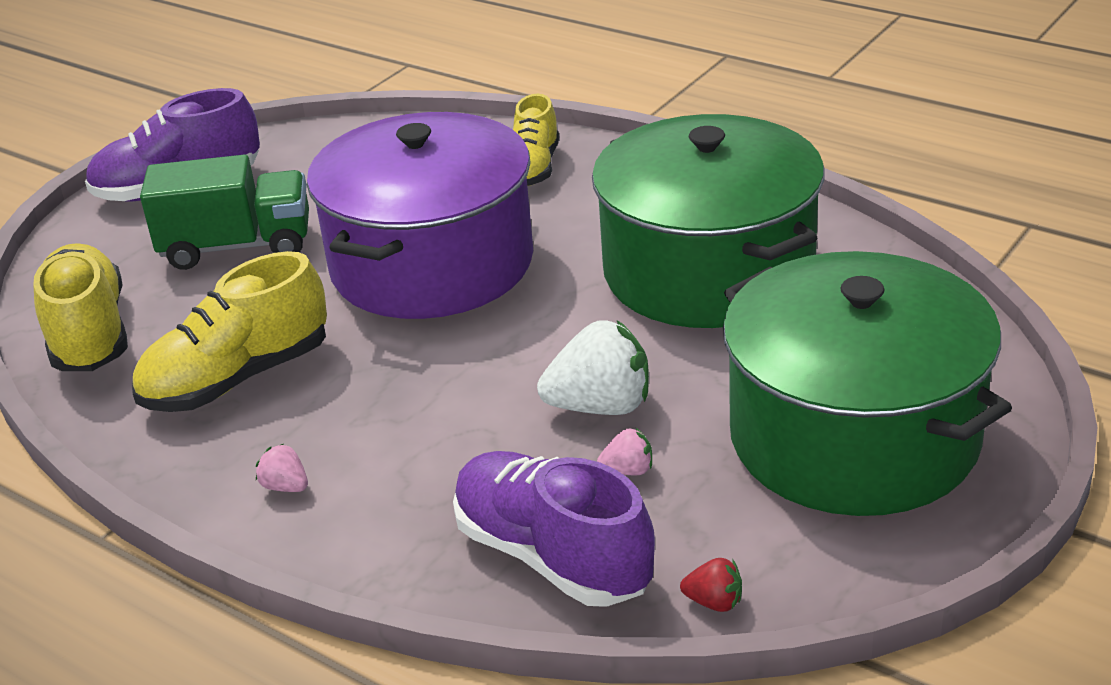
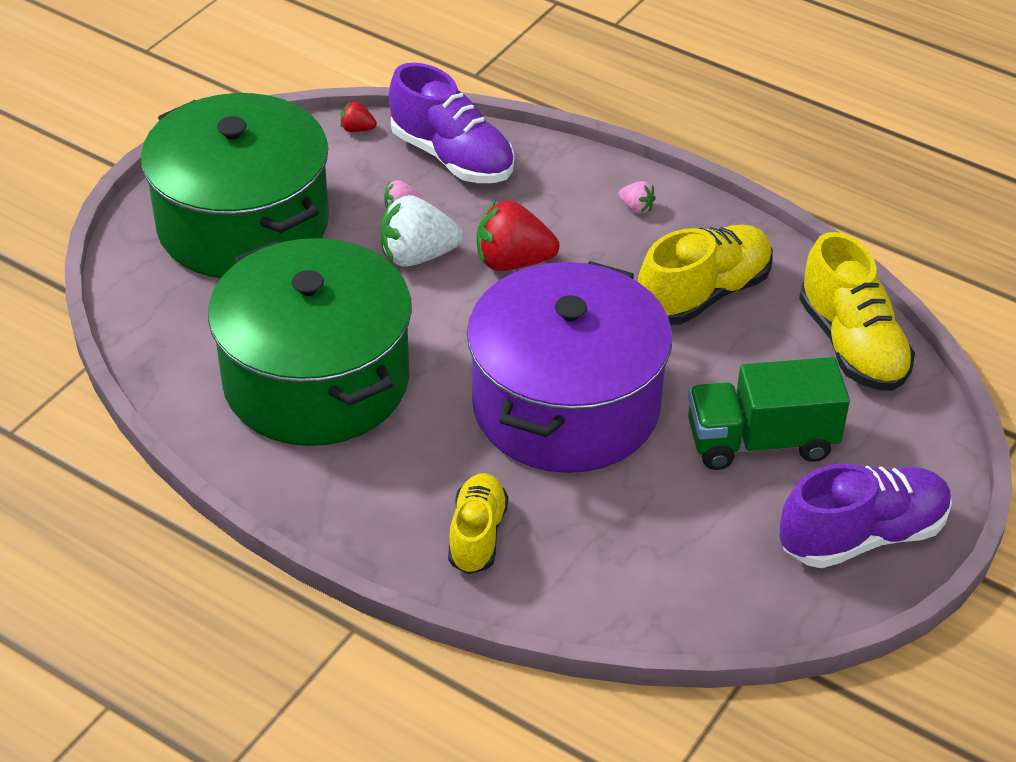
camera: 175 degrees right, 10 degrees up
(473, 405) = (513, 262): none -> red strawberry

